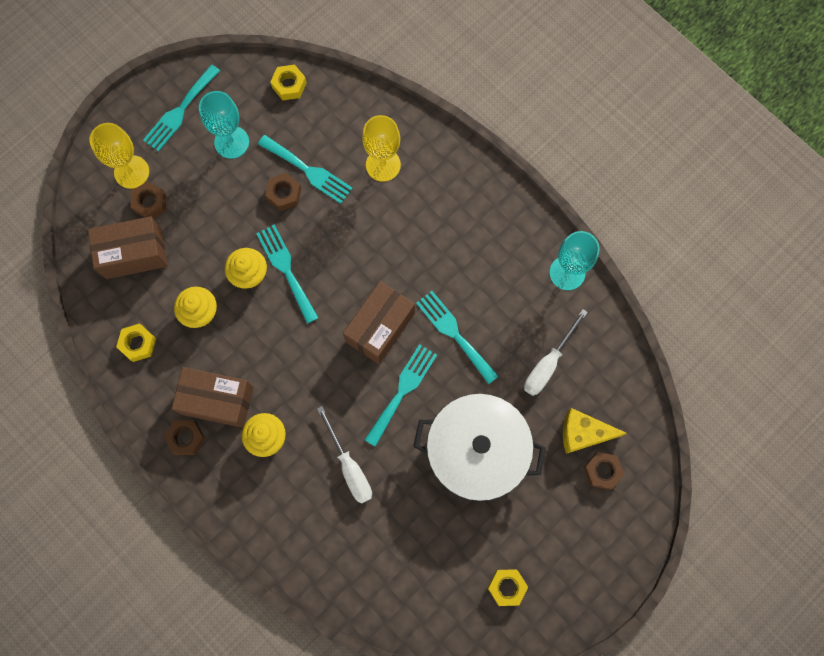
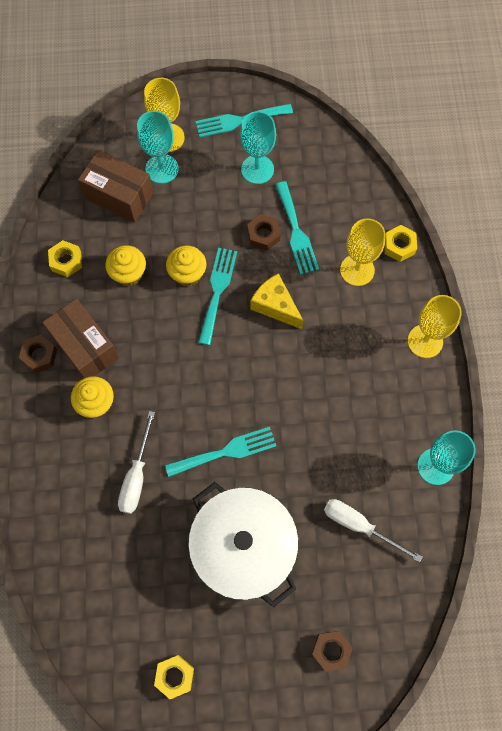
camera: 40 degrees right, 5 degrees down
(150, 203) = (162, 169): brown nut -> turquoise goblet
(289, 85) = (335, 160): yellow nut -> yellow nut (399, 246)
(380, 327) = (250, 390): brown box -> none
(454, 333) = (303, 441): turquoise fork -> none
(481, 181) = (425, 341): none -> yellow goblet
(548, 363) = (359, 526): white screwdriver -> white screwdriver turned 45 degrees clockwise
(583, 433) = (341, 606): yellow cheese -> yellow cheese (275, 306)

